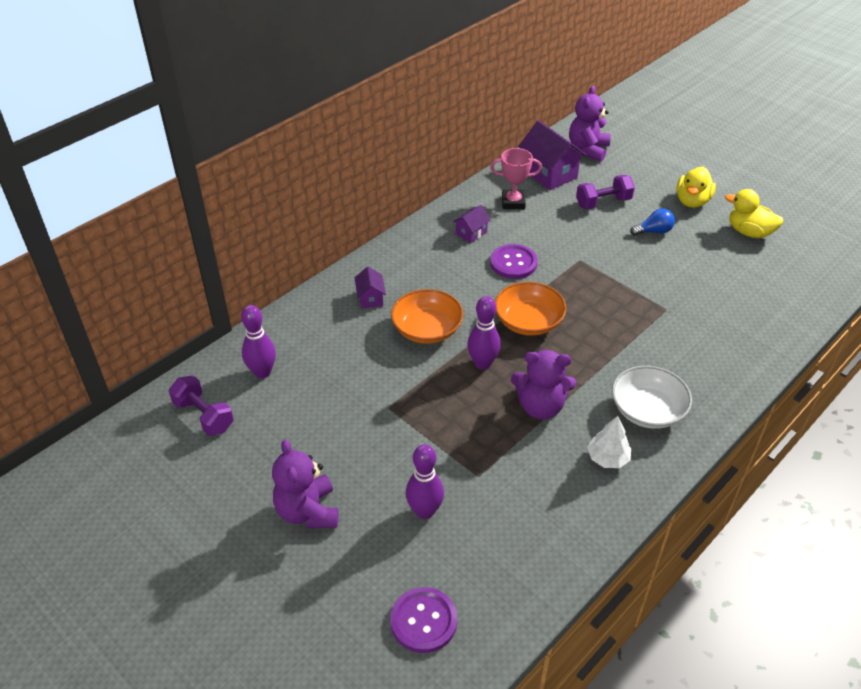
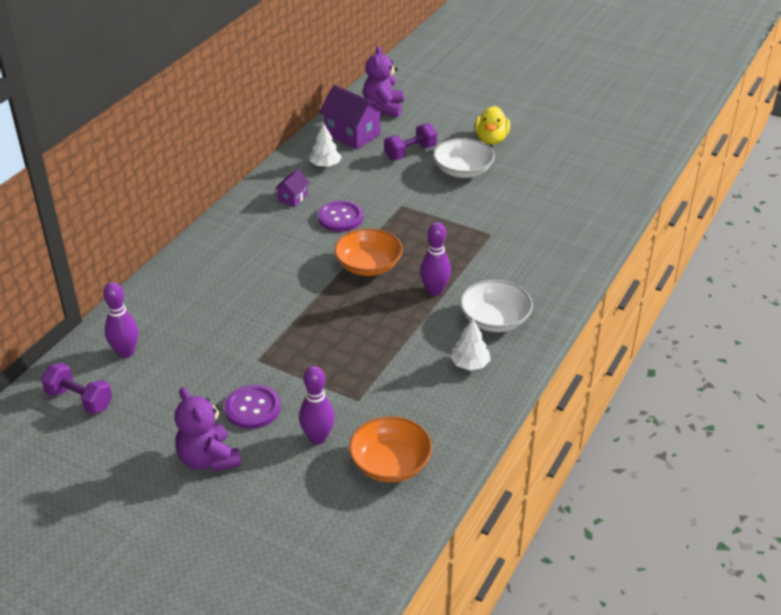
camera: 15 degrees left, 5 degrees down
(370, 298) = (212, 270): purple house -> none
(423, 621) = (342, 523): purple button -> purple button (252, 408)
(427, 329) = (275, 288): orange bowl -> orange bowl (390, 463)
(482, 363) = (336, 308): purple bowling pin -> purple bowling pin (434, 291)
(513, 202) = (325, 165): pink trophy -> white tree
(540, 407) = (399, 334): purple teddy bear -> none
(653, 231) = (463, 170): blue light bulb -> white bowl
(749, 232) = (548, 158): yellow duck -> none

